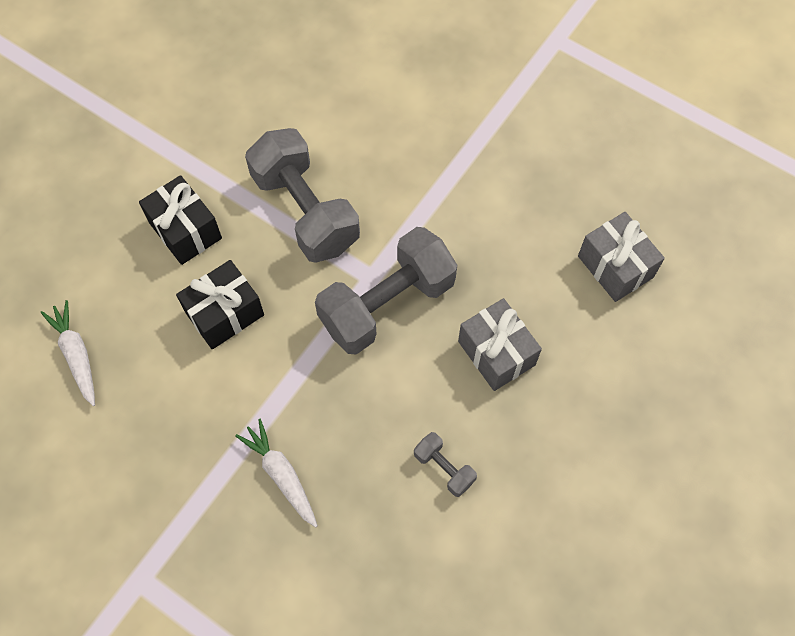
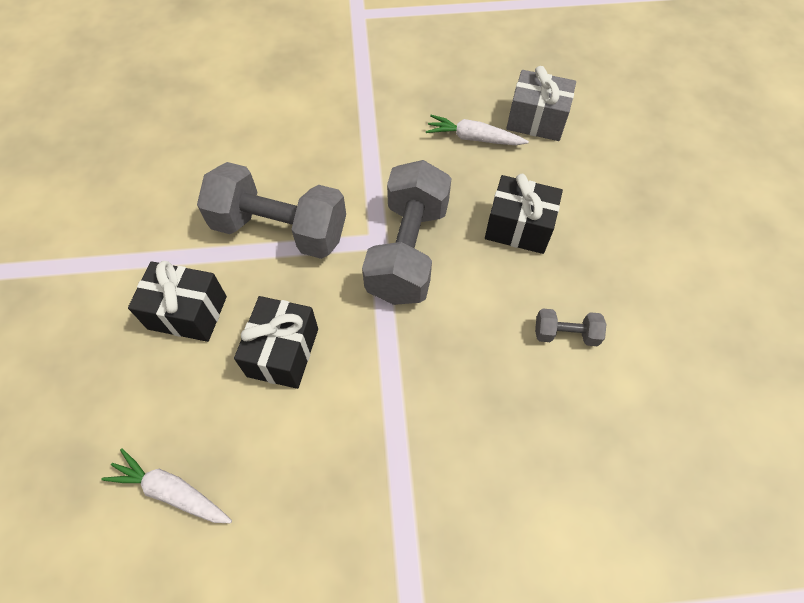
camera: 40 degrees left, 5 degrees down
(281, 475) = (452, 442): white carrot -> white carrot (474, 138)
(496, 353) = (518, 227): grey gift -> black gift

